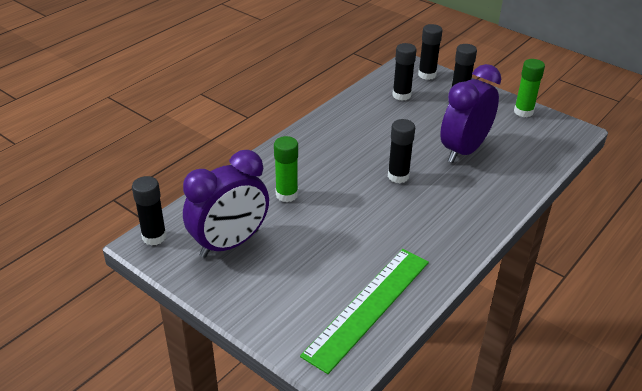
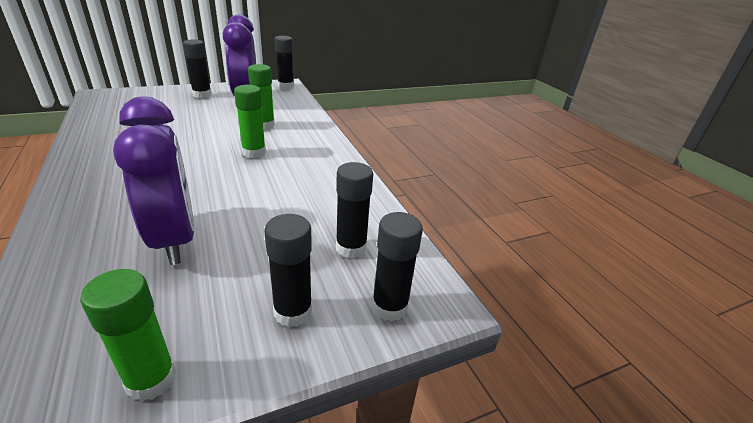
camera: 115 degrees right, 5 degrees down
(343, 174) = (254, 152): none -> green glue stick
(368, 307) = (113, 114): green ruler -> none
(398, 176) = (207, 176): black glue stick -> black glue stick (202, 95)

